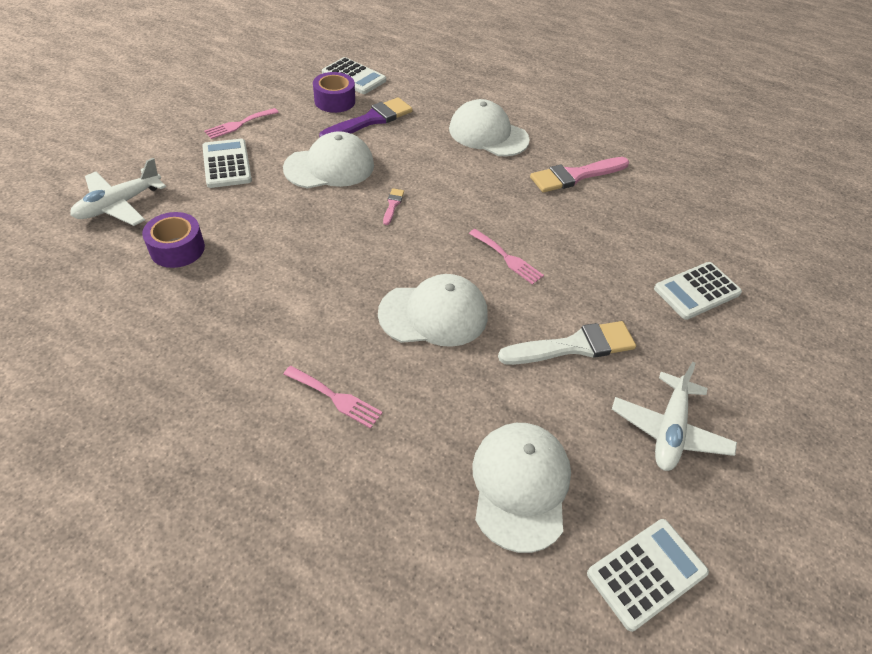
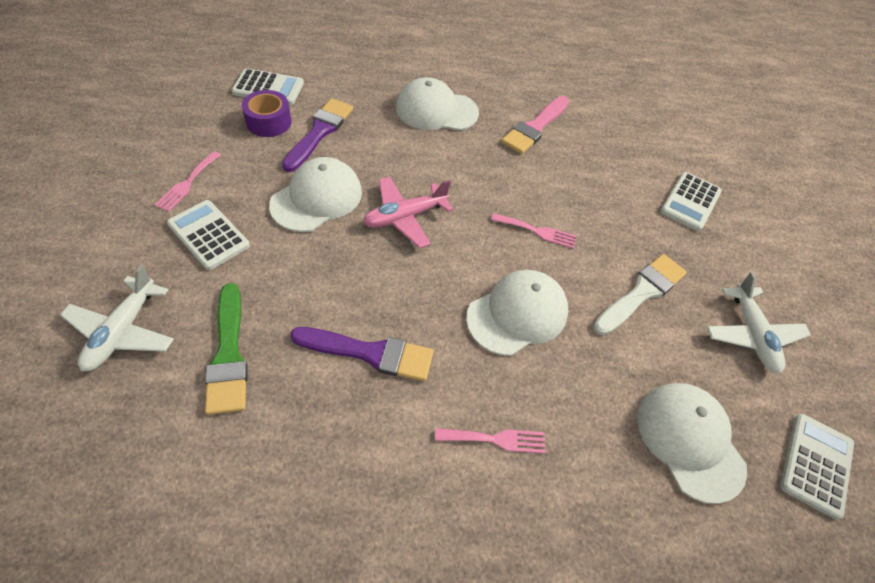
camera: 30 degrees left, 5 degrees up
(177, 249) = (228, 355): purple tape -> green brush
(283, 291) = (370, 353): none -> purple brush
(393, 205) = (405, 217): pink brush -> pink plane

